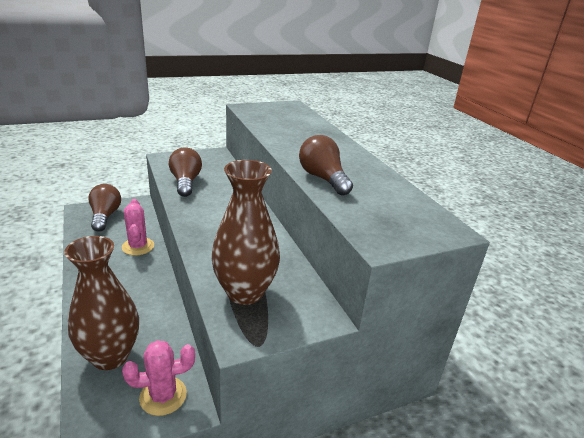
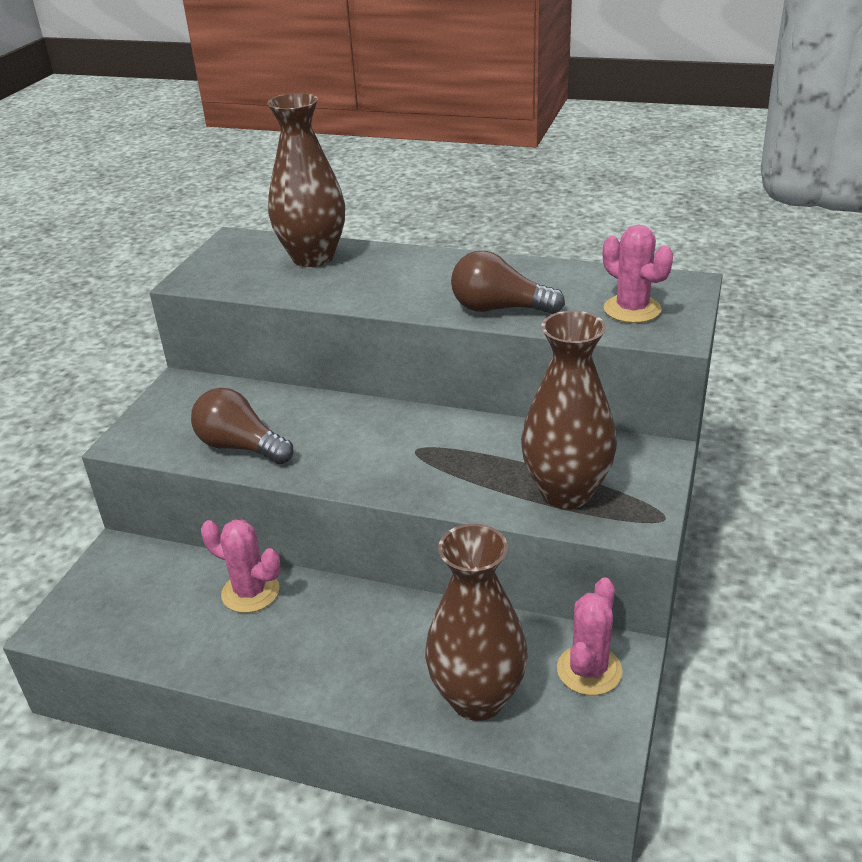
camera: 45 degrees left, 5 degrees up
(105, 216) = (113, 603): brown light bulb -> none
(301, 123) = (313, 257): none -> brown vase
(386, 219) = (632, 309): none -> pink cactus

